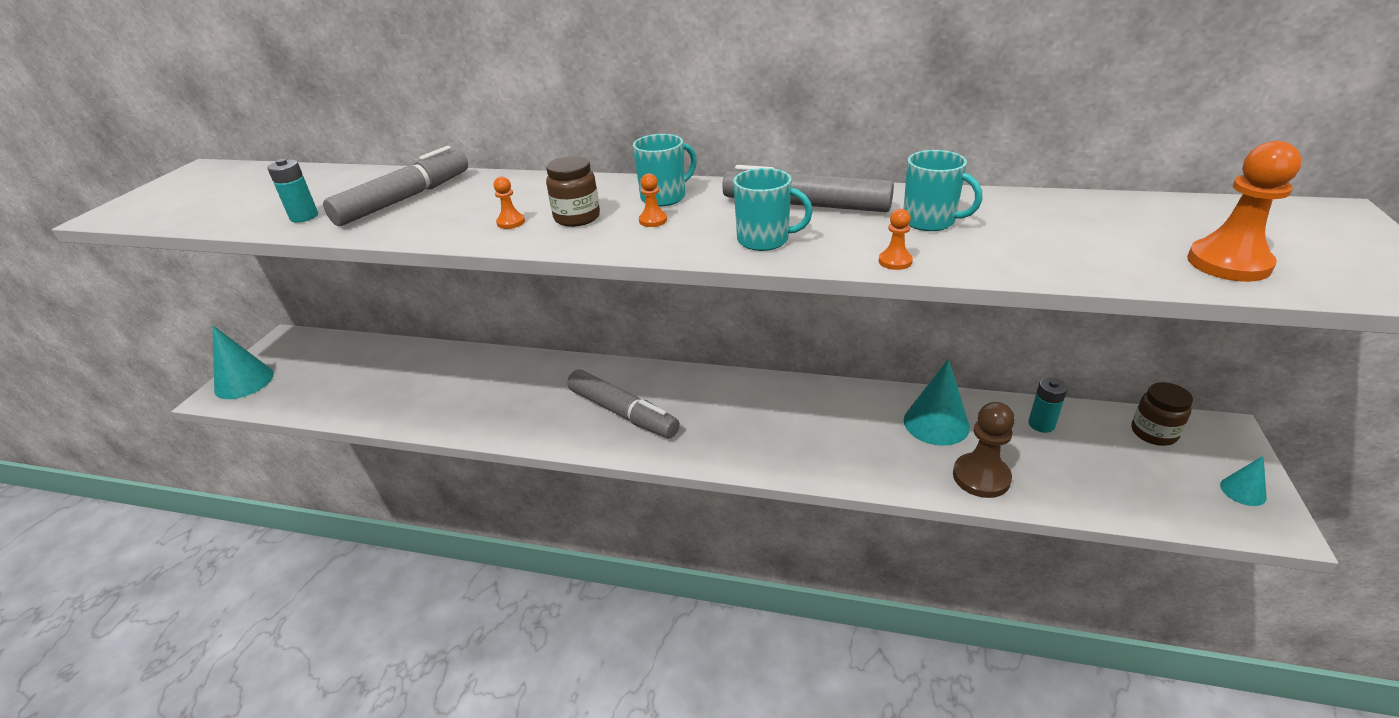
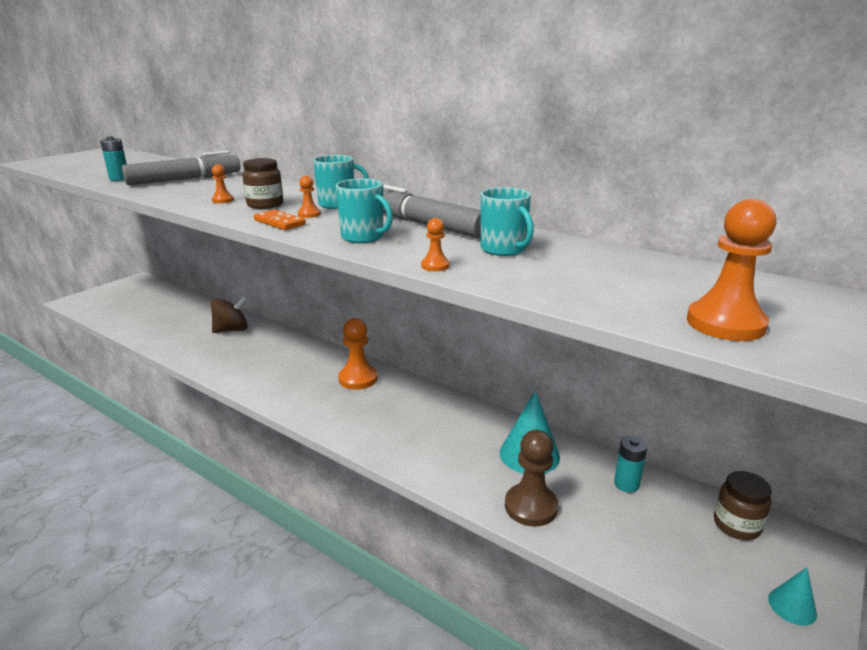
camera: 20 degrees right, 10 degrees down
(244, 382) = (93, 298): turquoise cone -> none
(486, 374) = (231, 330): none -> brown spinning top
(623, 413) = (295, 378): grey marker -> none
(636, 241) = (279, 222): none -> orange domino
(695, 393) = (358, 379): none -> orange pawn

